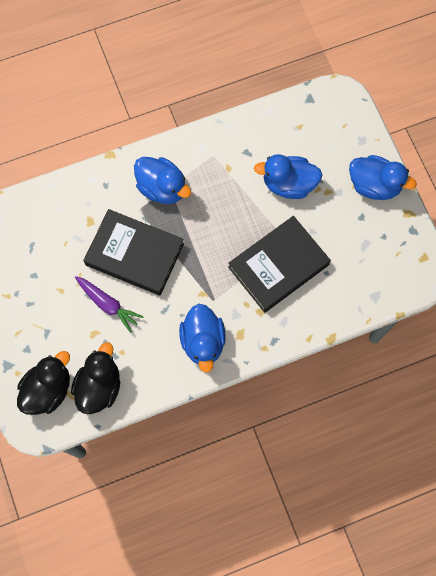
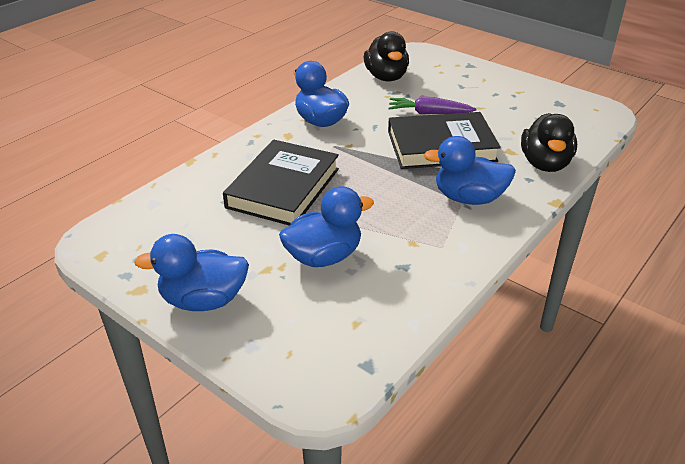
camera: 150 degrees right, 35 degrees down
(48, 389) = (424, 65): black duck -> black duck (545, 164)

